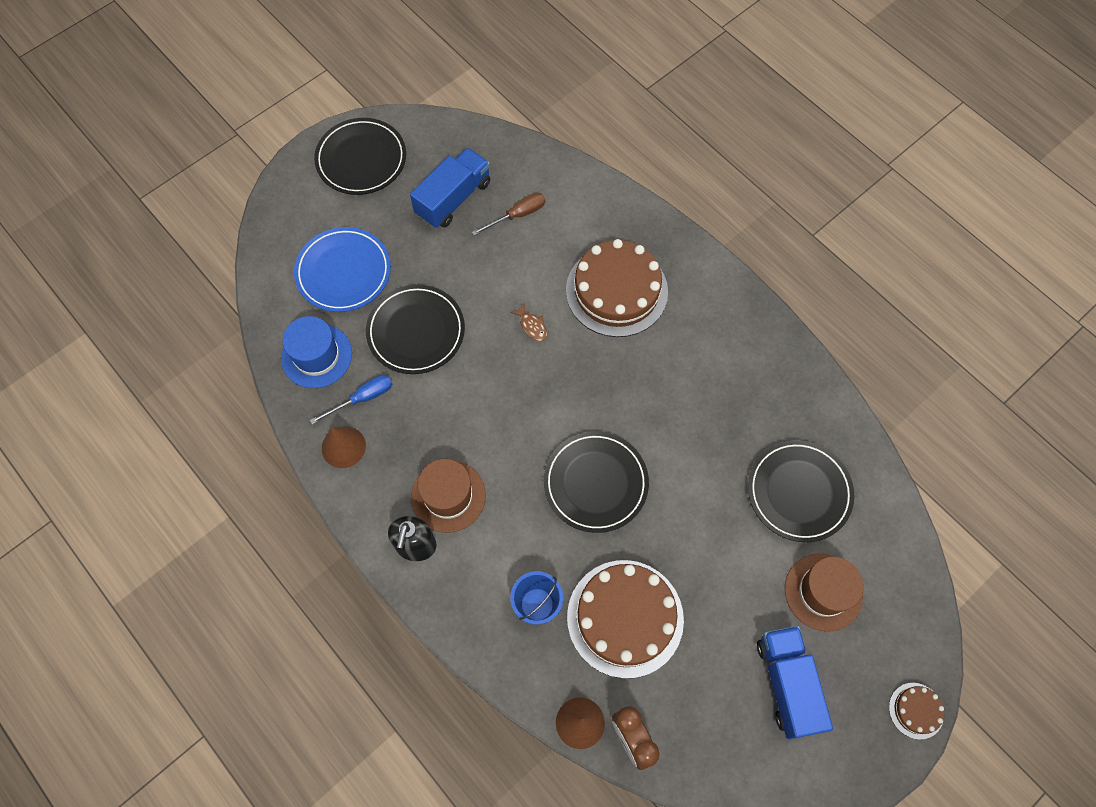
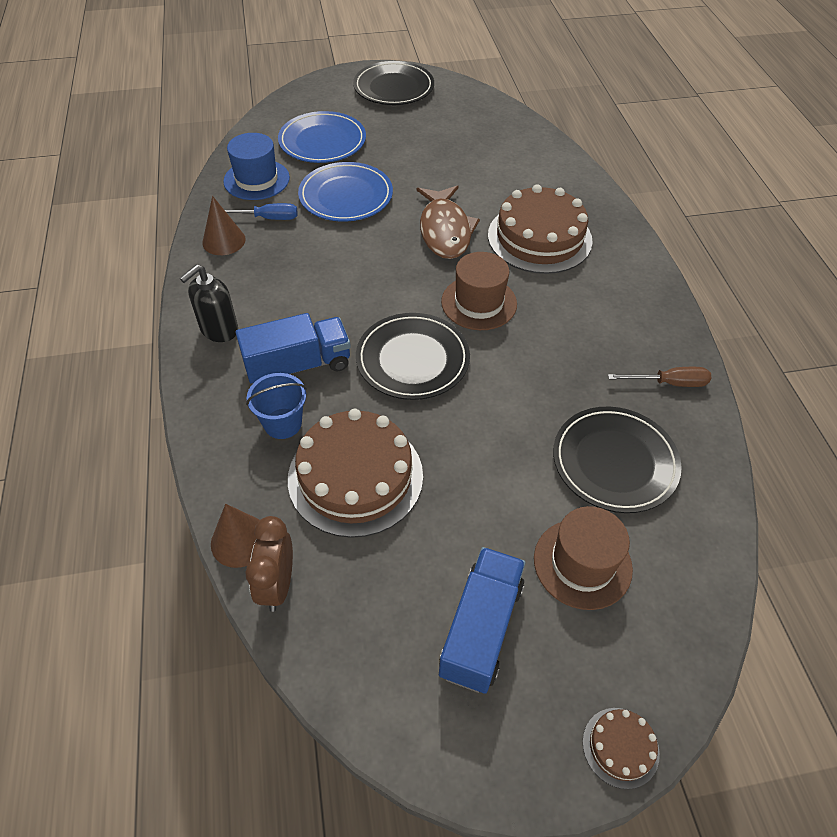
camera: 30 degrees right, 15 degrees down
(416, 331) = (346, 196): black plate -> blue plate
(448, 496) = (276, 309): brown hat -> brown hat (479, 303)
(453, 198) = (446, 132): blue truck -> blue truck (298, 366)
(517, 215) = (490, 160): brown screwdriver -> brown screwdriver (669, 383)
(532, 326) = (445, 230): brown fish -> brown fish, size x2.44

